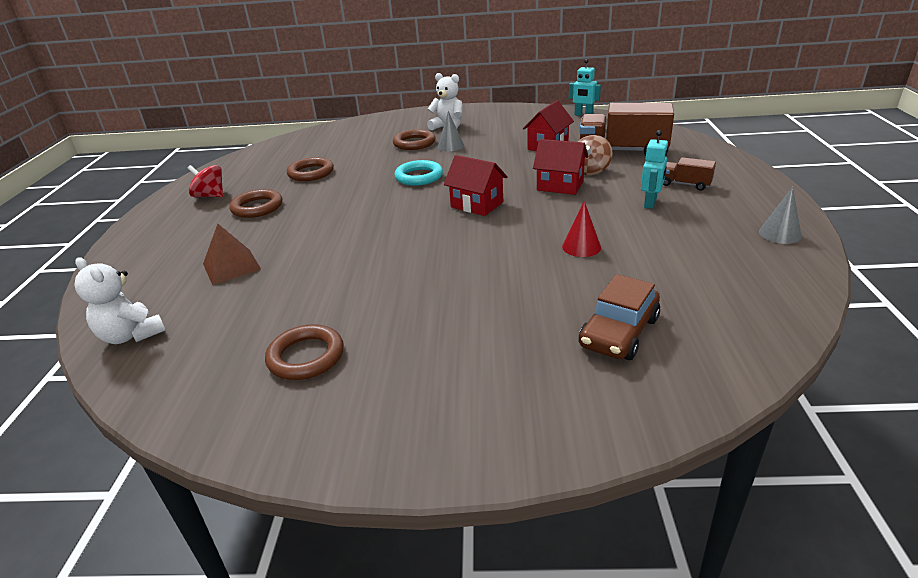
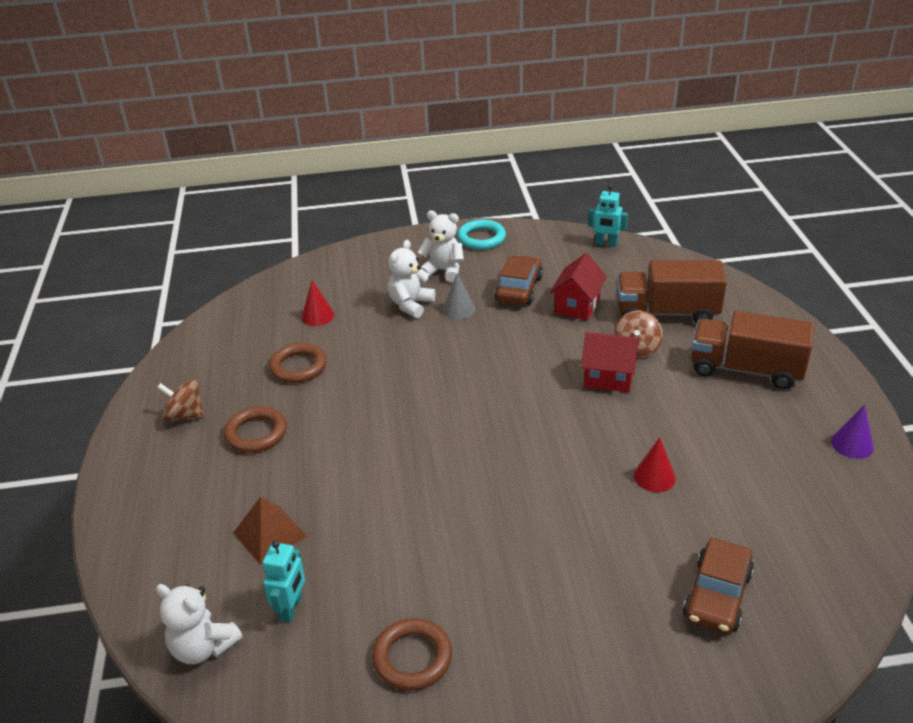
camera: 10 degrees left, 5 degrees up
(210, 196) = (185, 415): red spinning top -> brown spinning top
(340, 147) = (317, 316): none -> red cone
(414, 143) = (410, 305): brown ring -> white teddy bear
(419, 177) = (437, 368): turquoise ring -> turquoise ring (481, 238)
(477, 205) = (522, 415): red house -> none
(503, 137) = (519, 289): none -> brown car
(650, 203) = (714, 402): turquoise robot -> turquoise robot (291, 608)
(685, 184) = (746, 369): brown truck -> brown truck, size x2.04
(780, 234) = (852, 444): grey cone -> purple cone

